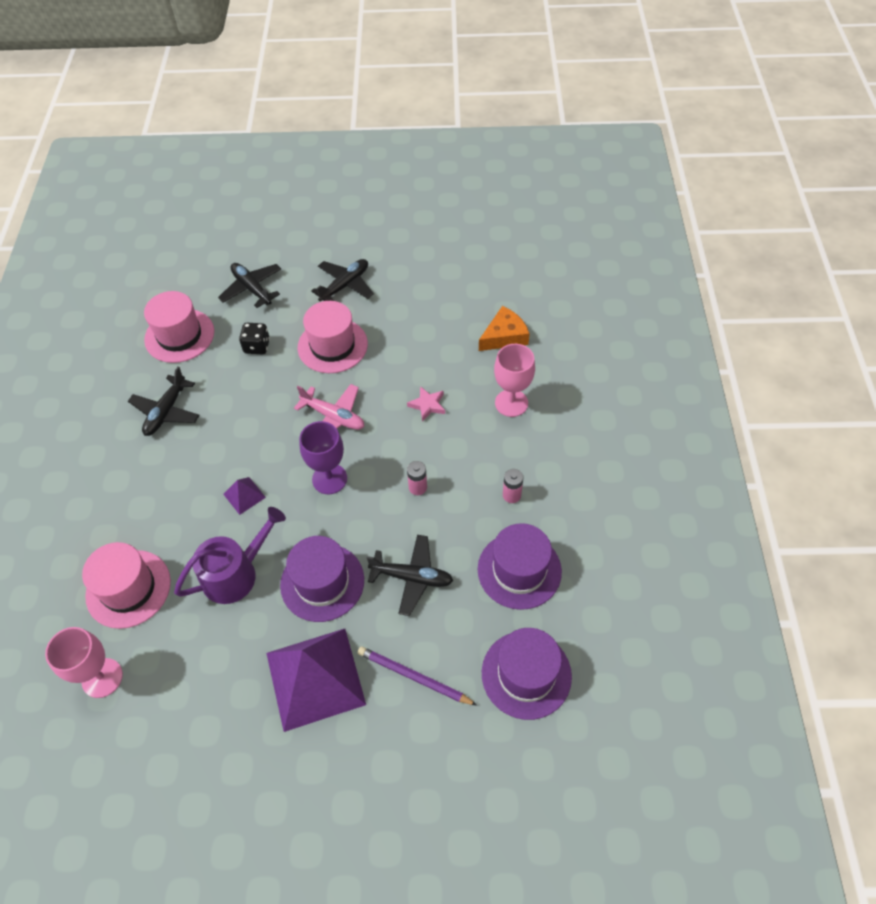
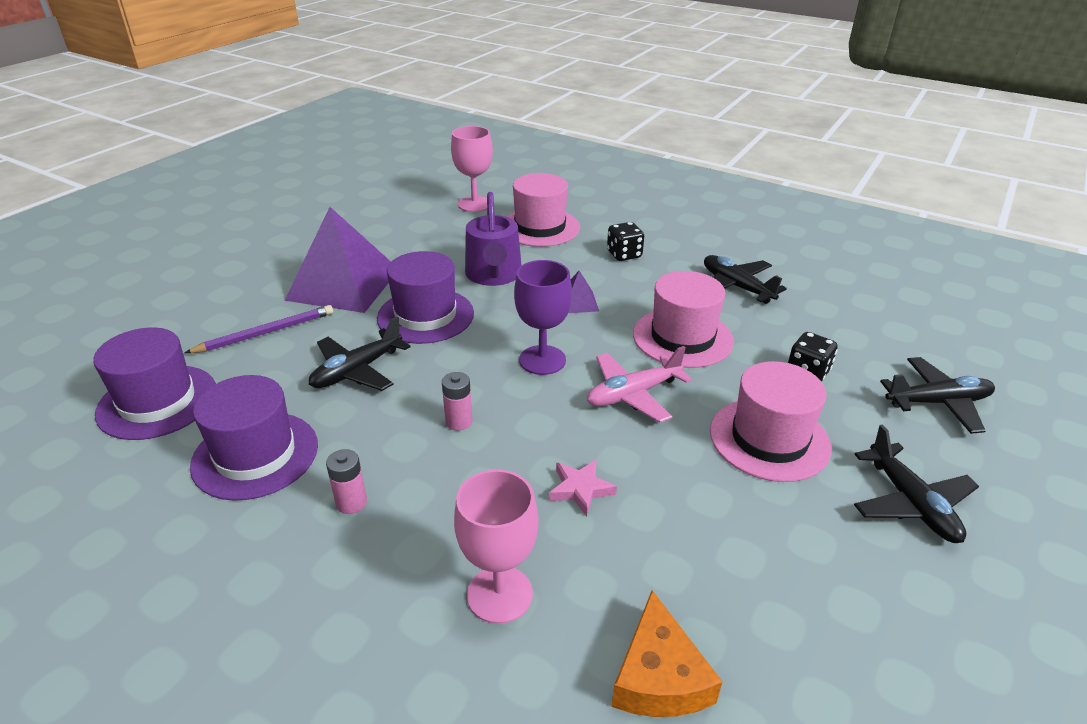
camera: 120 degrees right, 20 degrees down
(150, 500) = (624, 255): none -> black dice
(179, 335) = (861, 322): pink hat -> pink hat (682, 337)

